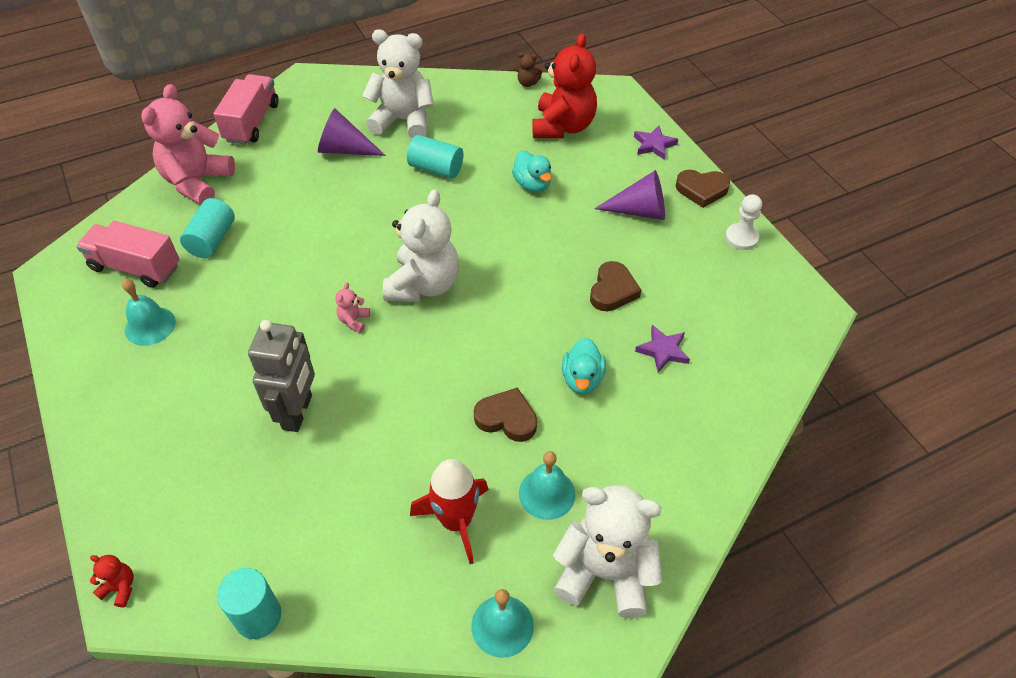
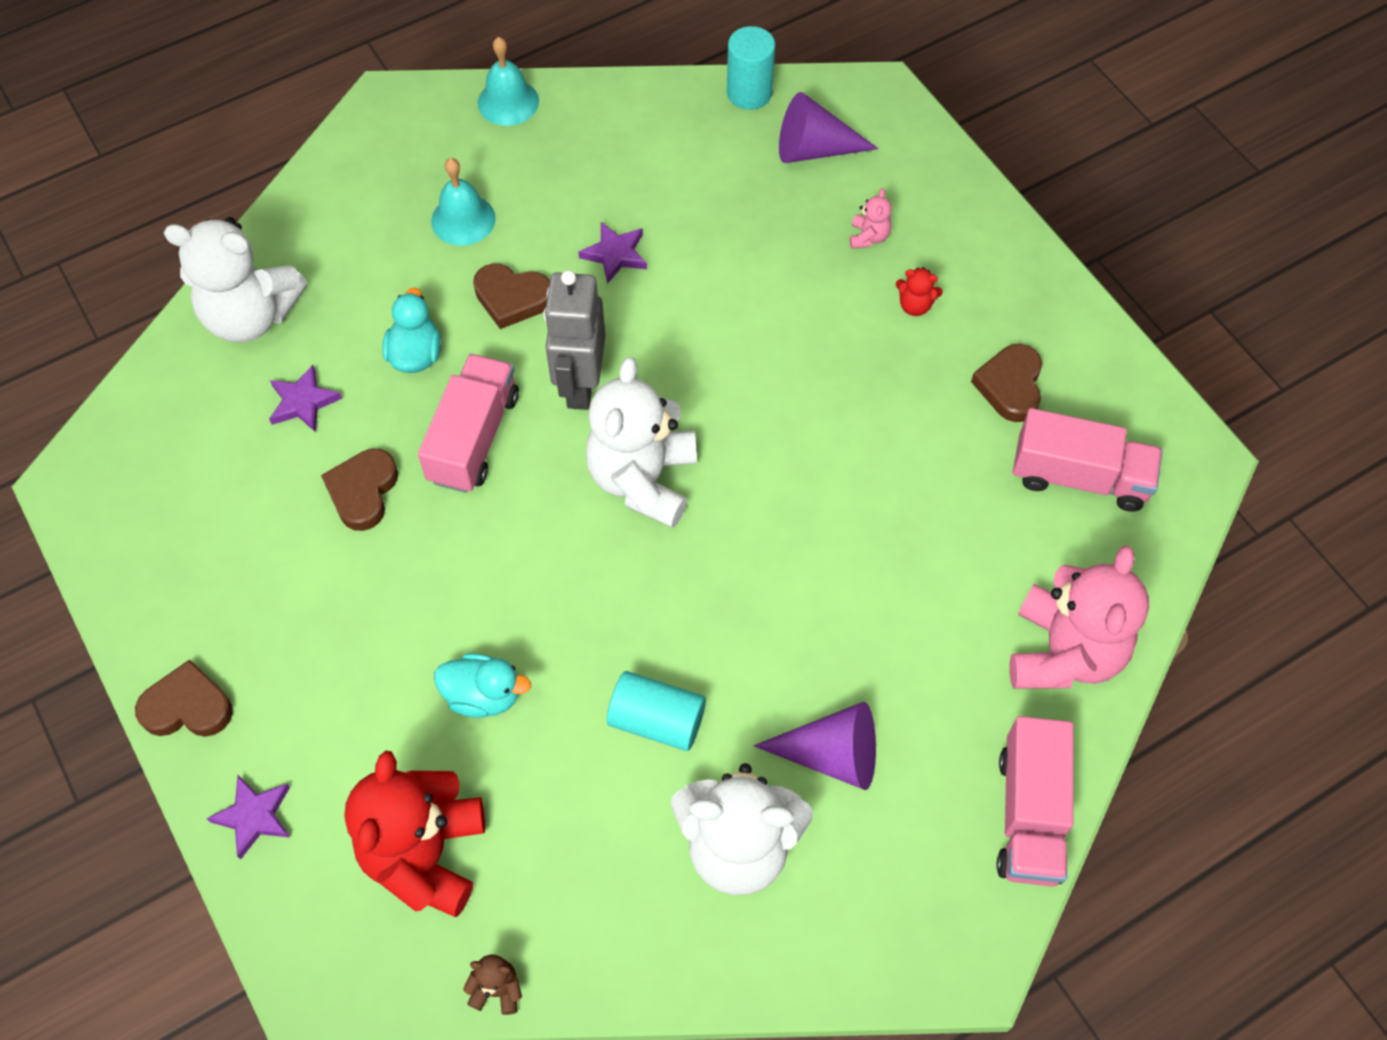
camera: 175 degrees right, 10 degrees up
(120, 588) = (896, 105): red teddy bear -> red teddy bear (915, 305)
(150, 326) = (1010, 386): turquoise bell -> brown heart
(212, 240) = (987, 535): turquoise cylinder -> none
(298, 412) = (771, 287): grey robot -> grey robot (580, 385)
(354, 321) = (732, 414): pink teddy bear -> pink teddy bear (868, 237)
(418, 450) = (615, 254): none -> purple star
(456, 521) = (563, 186): red rocket -> none
(532, 184) = (483, 695): turquoise duck -> turquoise duck turned 135 degrees clockwise
(537, 318) = (474, 438): none -> pink truck
(605, 573) = (403, 151): white teddy bear -> white teddy bear (251, 316)
(639, 211) = (303, 649): purple cone -> purple cone (814, 149)
(741, 238) = (145, 606): white pawn -> none

